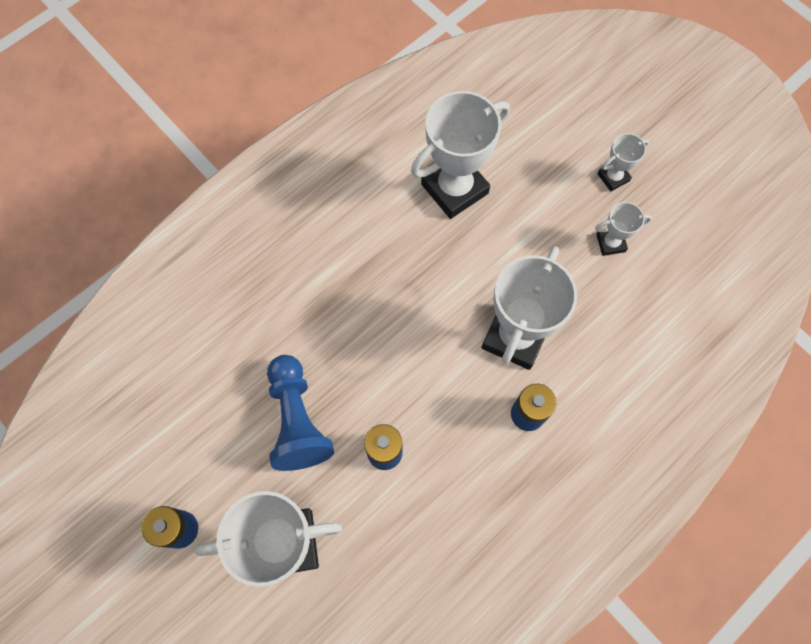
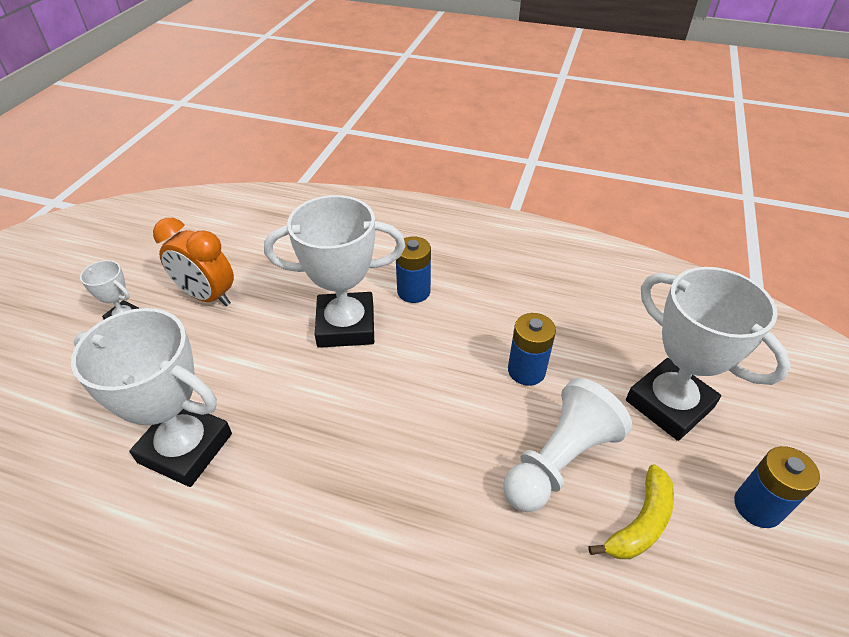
camera: 120 degrees left, 25 degrees down
(224, 439) = (640, 523): none -> yellow banana
(297, 420) = (559, 460): blue pawn -> white pawn
(610, 243) = (207, 296): white trophy -> orange clock

